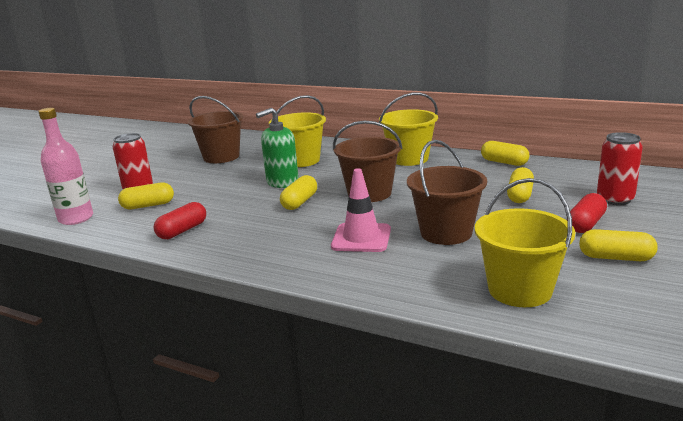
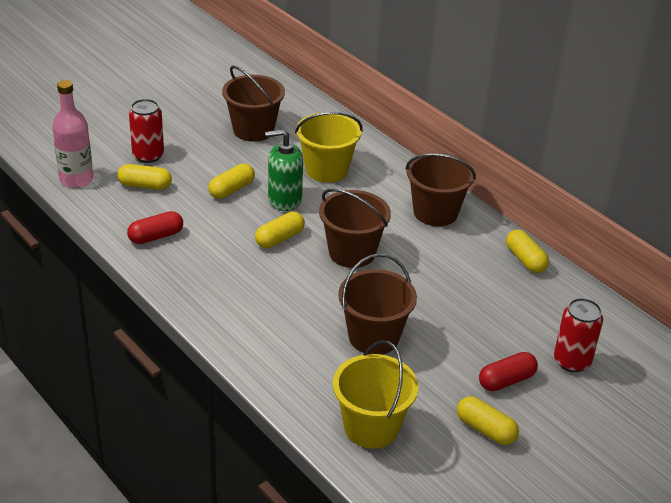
camera: 20 degrees right, 15 degrees up
(361, 238) = (297, 312): pink traffic cone -> none
(409, 159) = (435, 212): yellow bucket -> brown bucket
(520, 195) = (488, 316): yellow capsule -> yellow capsule (231, 189)

